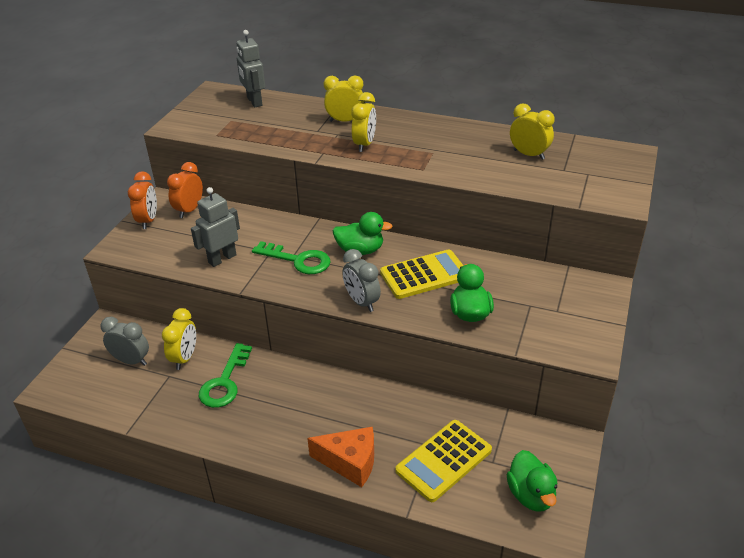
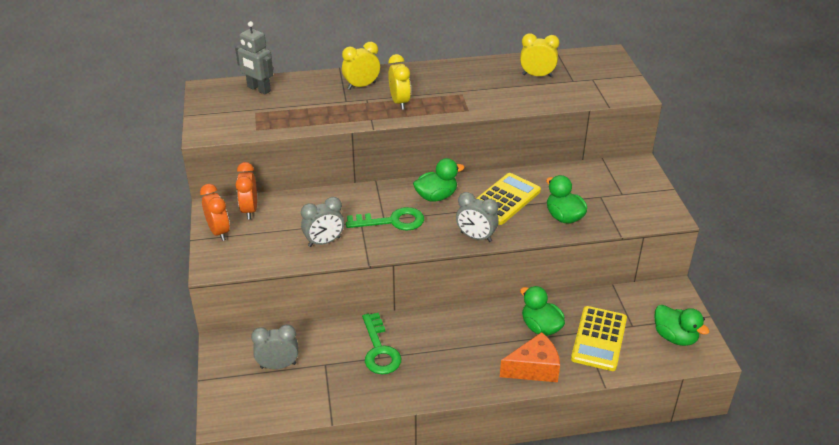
camera: 30 degrees left, 0 degrees up
(185, 358) = (325, 345): yellow clock -> none
(222, 259) = (324, 242): grey robot -> grey clock
(393, 423) = (540, 327): none -> green duck

